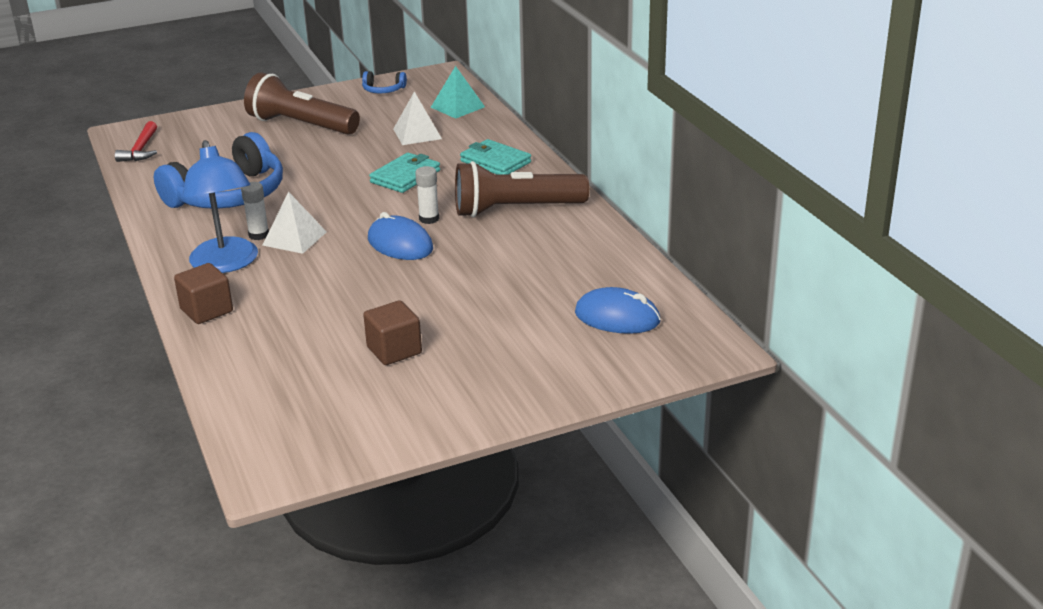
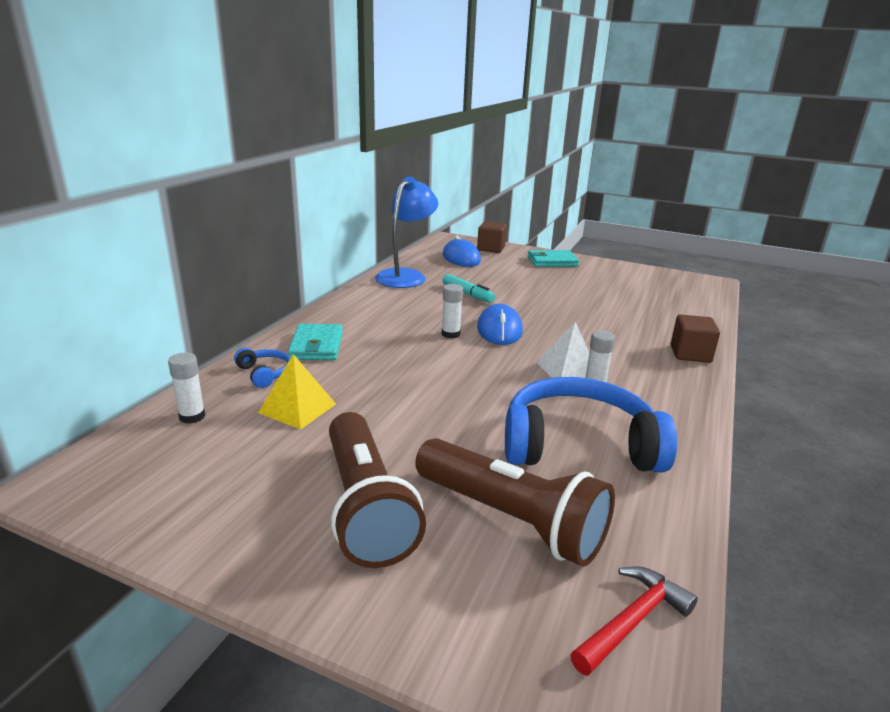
camera: 135 degrees left, 5 degrees down
(226, 264) = (646, 377): blue lamp -> blue lamp (406, 276)
(383, 90) = (169, 504): blue headphones -> blue headphones (265, 373)
(394, 350) = (590, 290): brown cube -> brown cube (491, 248)
(405, 176) = (400, 372): turquoise wallet -> turquoise wallet (552, 261)
(417, 134) = (297, 408): white pyramid -> yellow pyramid
(457, 107) = (192, 416): turquoise pyramid -> white glue stick
(499, 266) = (467, 294): none -> turquoise marker
(515, 209) = (388, 312): brown flashlight -> brown flashlight (511, 520)

